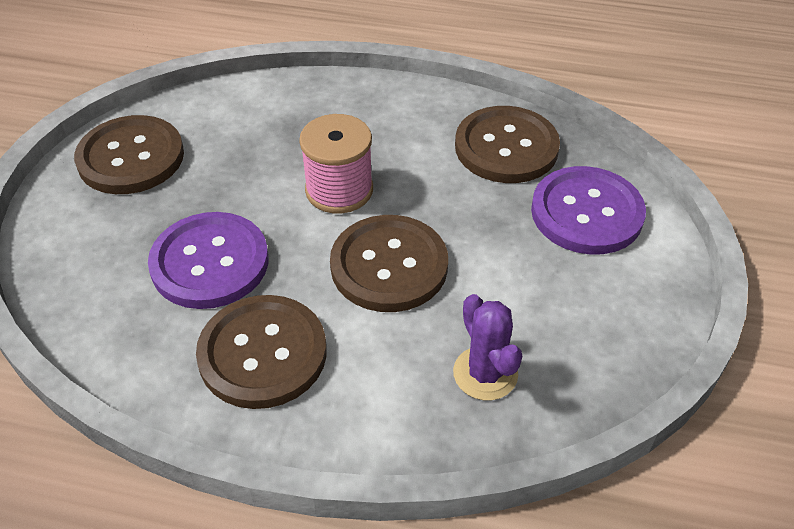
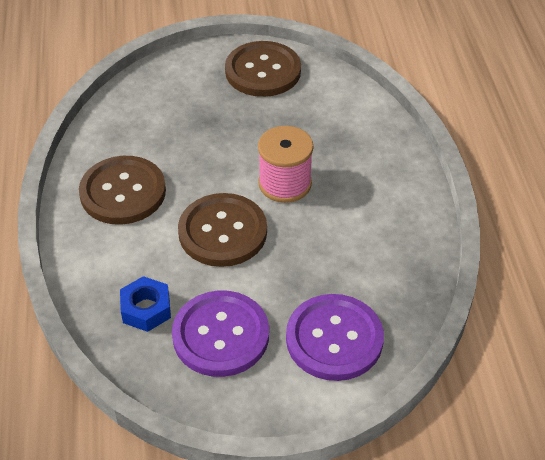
camera: 70 degrees right, 0 degrees up
(210, 262) = (186, 142): purple button -> purple button (221, 335)
(485, 373) = (146, 309): purple cactus -> blue nut
(506, 147) = (386, 269): brown button -> none

